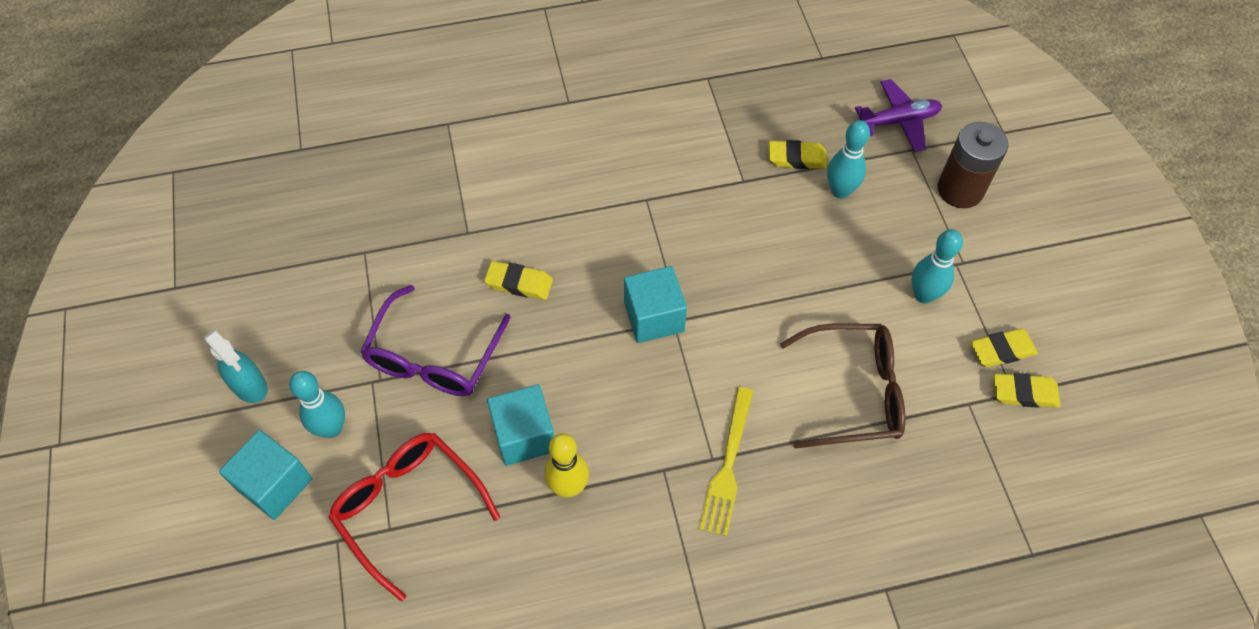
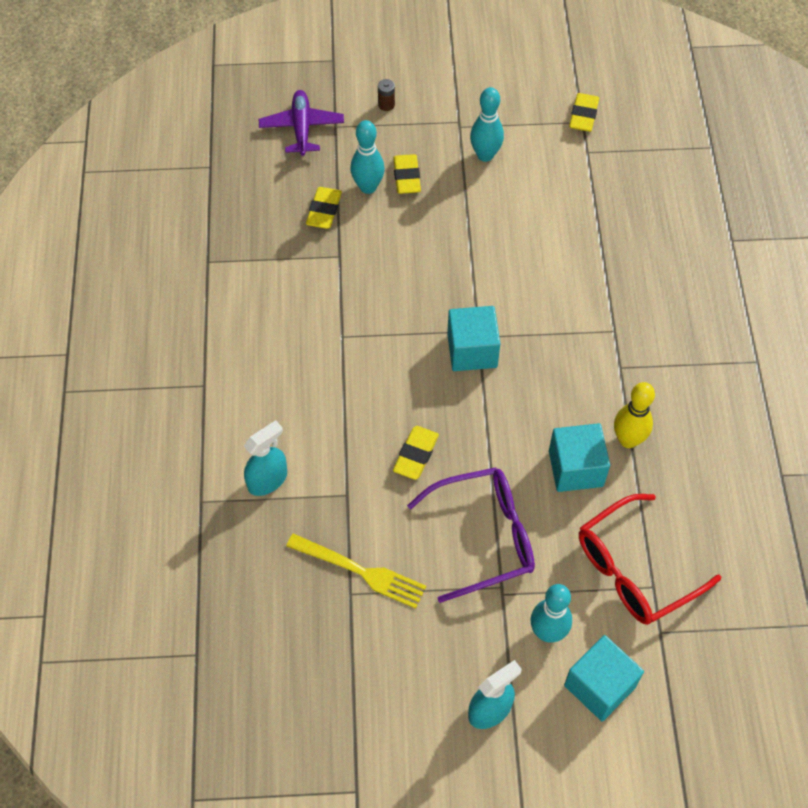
camera: 80 degrees left, 0 degrees up
(434, 357) = (484, 537): purple glasses -> purple glasses turned 45 degrees counterclockwise
(475, 168) = (268, 480): none -> turquoise spray bottle
(727, 467) = (622, 321): yellow fork -> yellow fork (361, 572)
(854, 392) = (567, 222): brown glasses -> none
(960, 190) = (386, 105): brown battery -> brown battery, size x0.41
(1002, 351) = (544, 119): yellow eraser -> yellow eraser (407, 177)

